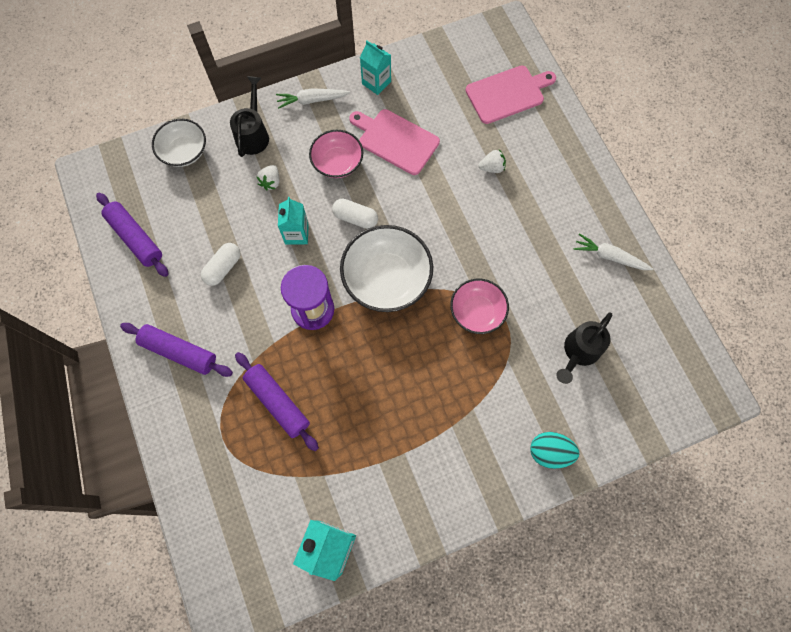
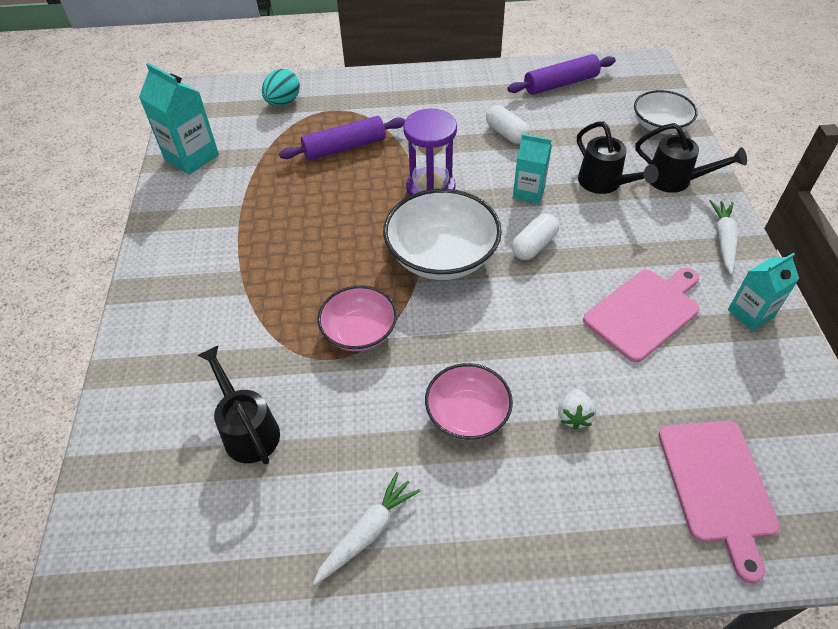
camera: 110 degrees right, 20 degrees down
(179, 352) = (428, 96): purple rolling pin -> none
(271, 182) = (604, 183): white strawberry -> black watering can
(337, 162) = (619, 245): pink bowl -> pink bowl (467, 414)
(549, 452) = (151, 352): turquoise egg -> turquoise egg (283, 102)

